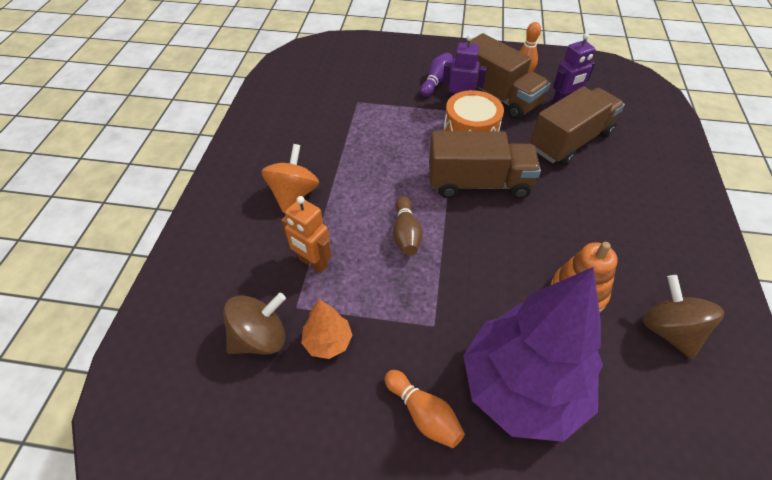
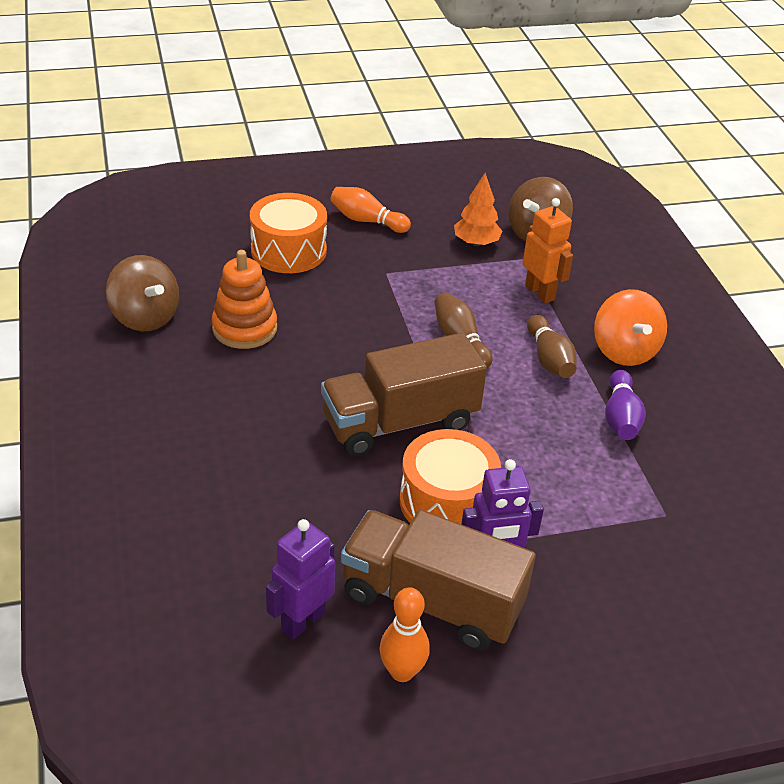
camera: 155 degrees right, 10 degrees down
(313, 263) = (540, 292): orange robot -> orange robot turned 45 degrees clockwise
(351, 202) = (549, 359): none -> brown bowling pin
(436, 82) = (563, 604): purple bowling pin -> purple bowling pin (620, 418)
(522, 387) = (288, 250): purple tree -> orange drum
(570, 141) = (277, 531): brown truck -> none

